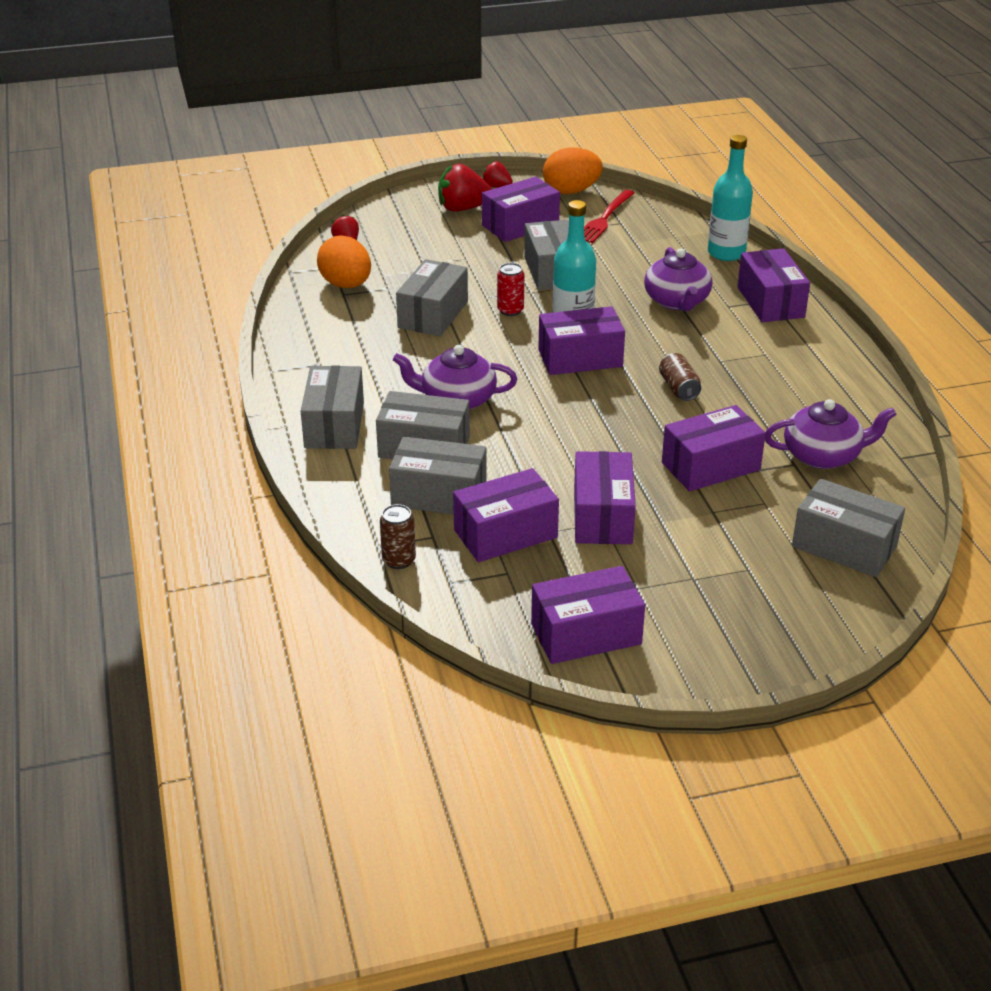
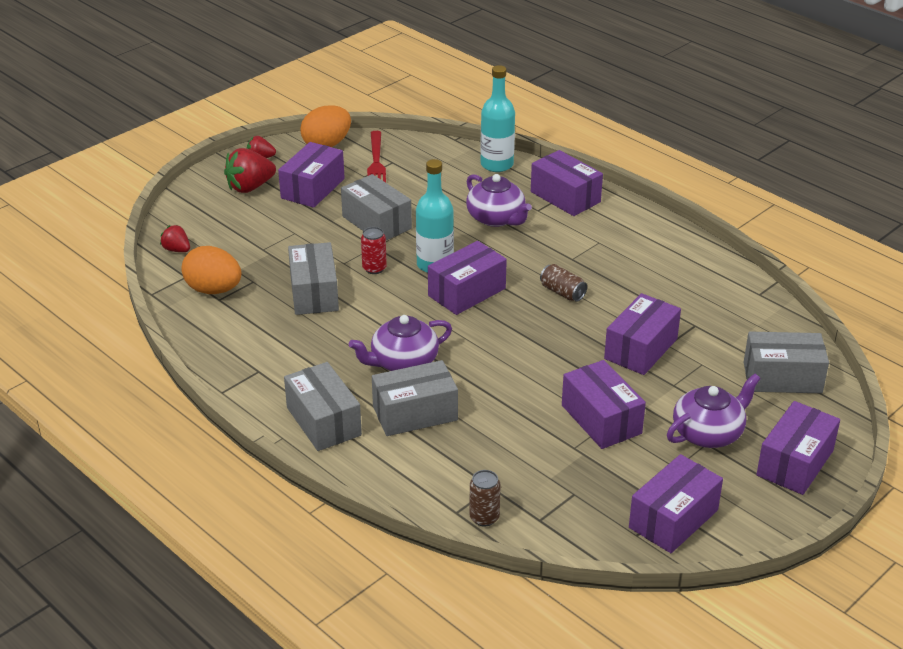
camera: 30 degrees left, 0 degrees up
(439, 495) = (464, 450): grey box -> none
(505, 534) = (544, 462): purple box -> purple box (795, 463)
(823, 455) = (708, 311): purple teapot -> purple teapot (708, 433)

